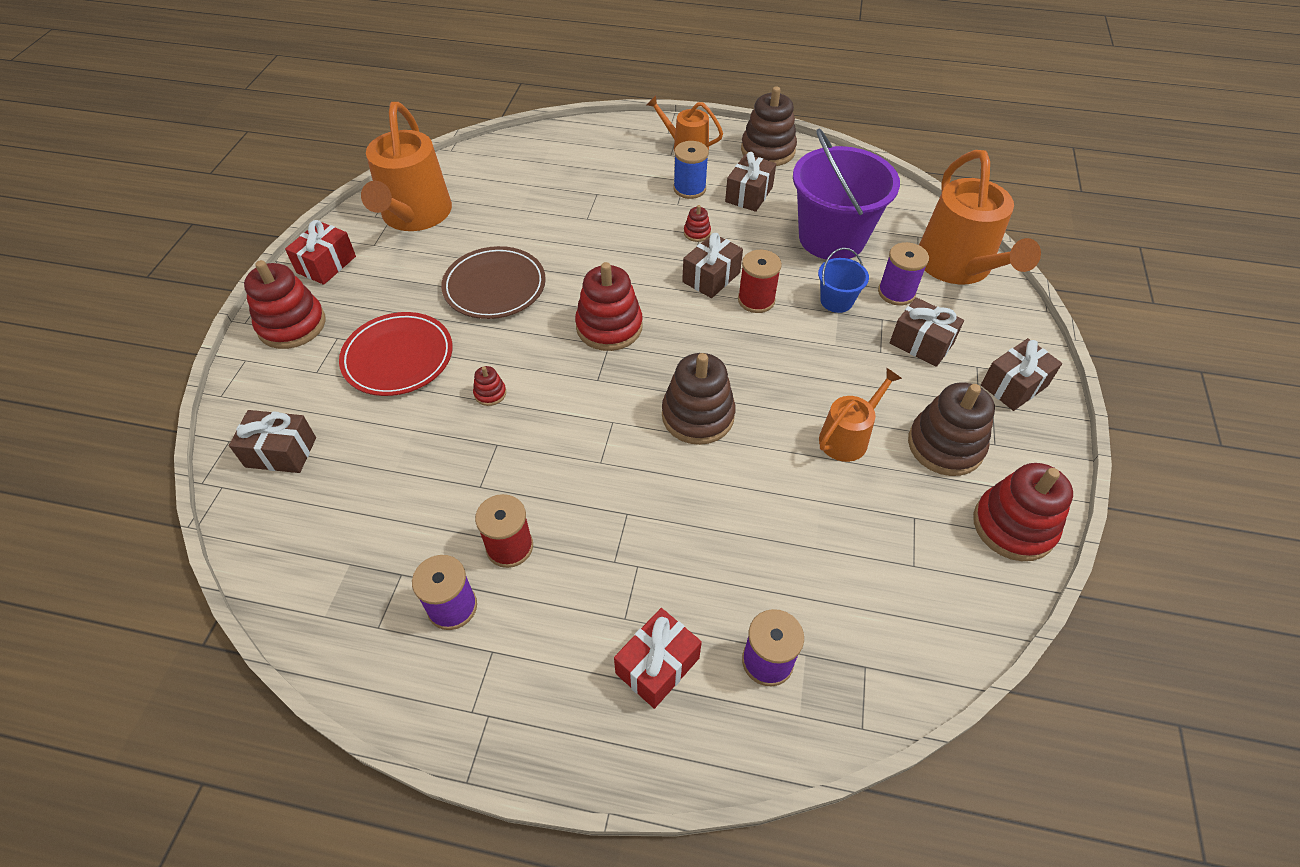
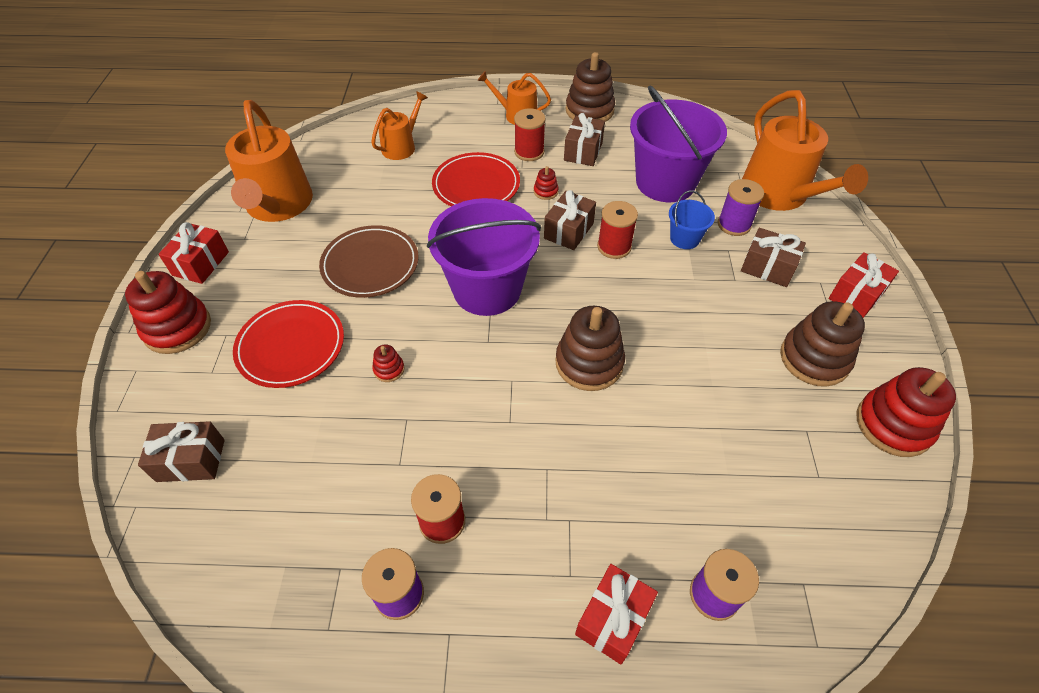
camera: 10 degrees left, 0 degrees up
(609, 327) = (487, 289): red stacking toy -> purple bucket
(624, 218) = (476, 185): none -> red plate
(689, 189) = (529, 152): blue spool -> red spool
(847, 437) = (728, 364): orange watering can -> orange watering can (401, 146)
(1013, 385) = (856, 295): brown gift -> red gift

